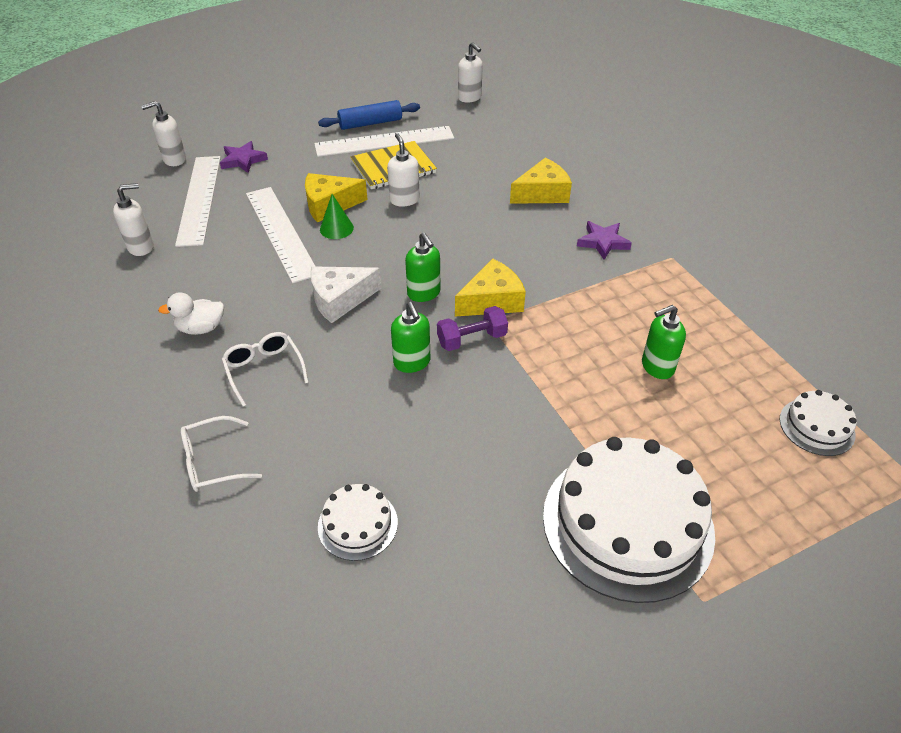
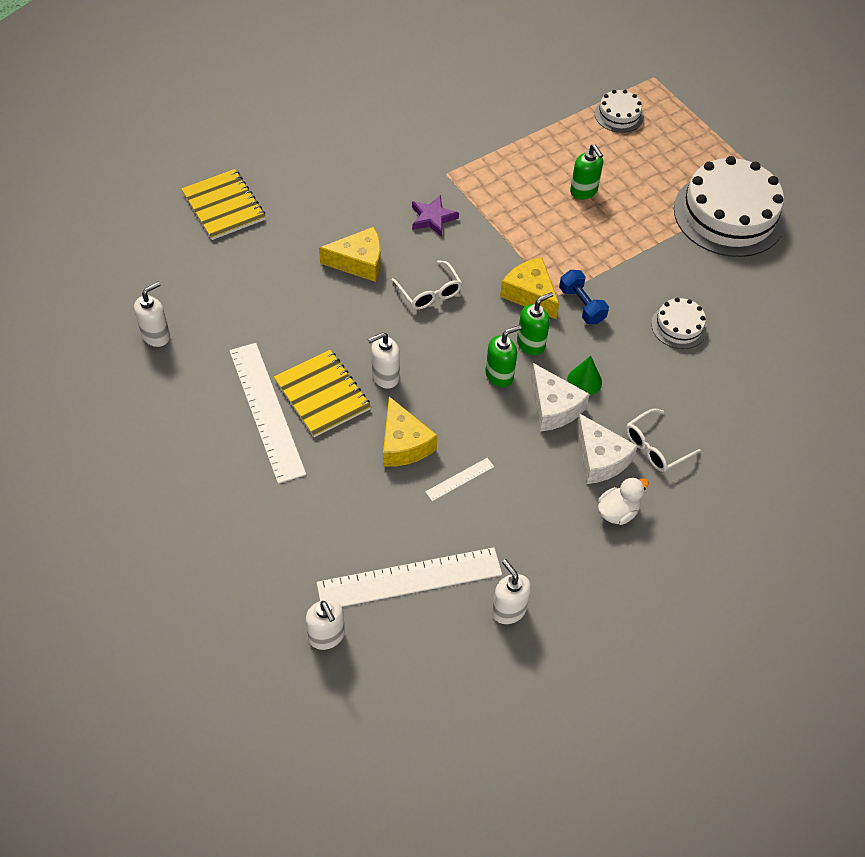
camera: 100 degrees left, 10 degrees up
(201, 328) = (617, 511): white duck -> white duck turned 105 degrees counterclockwise
(213, 462) = (758, 458): white glasses -> white glasses (429, 292)
(243, 160) = (321, 554): purple star -> none
(267, 324) = (599, 458): none -> white cheese
(281, 232) = (459, 479): white ruler -> white ruler, size x0.43
(336, 228) = (445, 429): green cone -> green cone (584, 381)
(357, 524) = (780, 356): white cake -> white cake (679, 326)
(370, 123) = (223, 432): blue rolling pin -> none
(412, 362) = (619, 343): green soap dispenser -> green soap dispenser (499, 375)
(472, 339) = (581, 305): purple dumbbell -> blue dumbbell
(542, 193) = (359, 262): yellow cheese -> yellow cheese turned 120 degrees clockwise
(610, 127) = (224, 206): none -> yellow notebook

